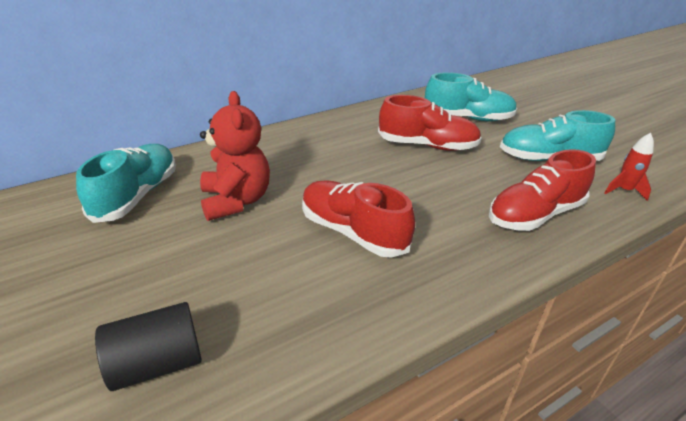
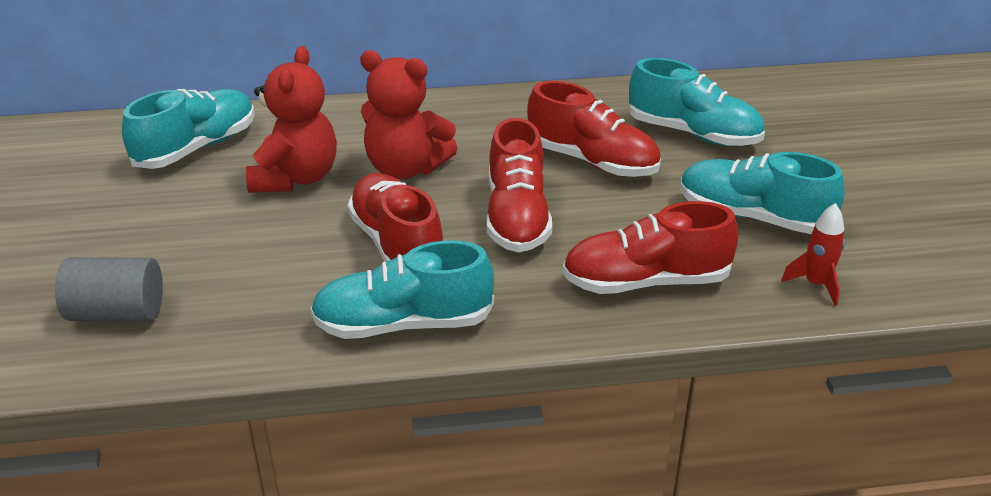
camera: 25 degrees right, 0 degrees up
(157, 364) = (117, 313): black cylinder -> grey cylinder
(312, 176) = (405, 168): none -> red teddy bear
(411, 294) = (403, 324): none -> turquoise shoe
(416, 192) = (517, 217): none -> red shoe

